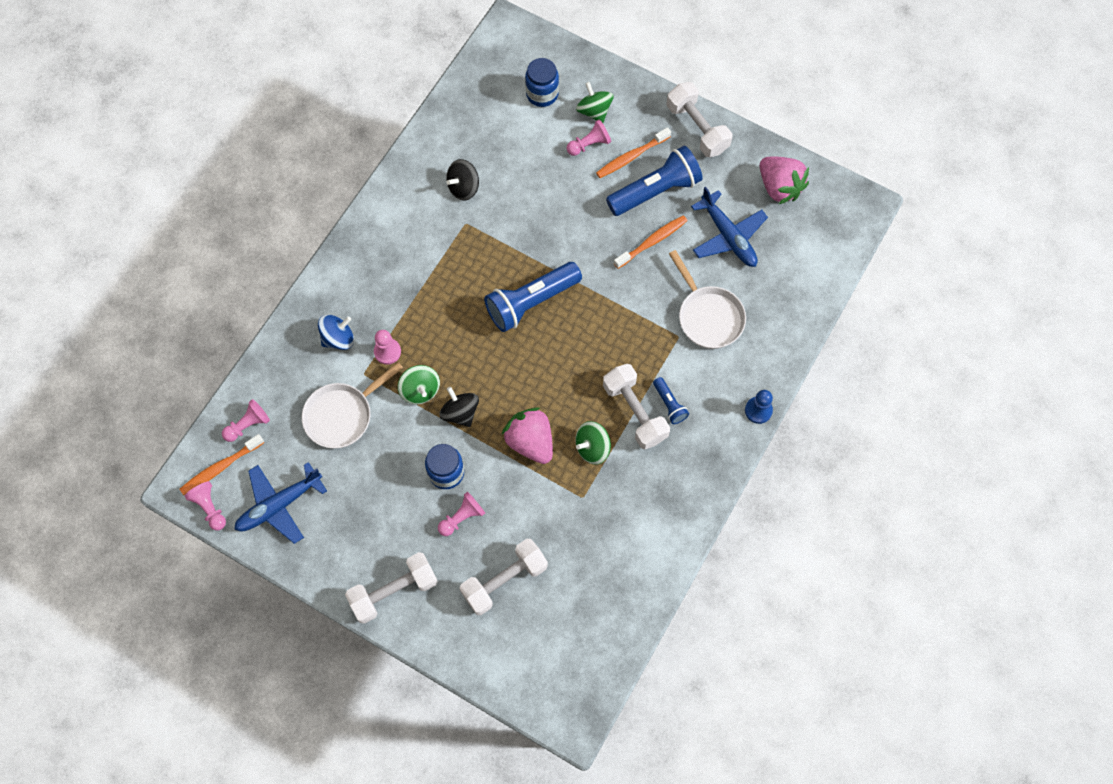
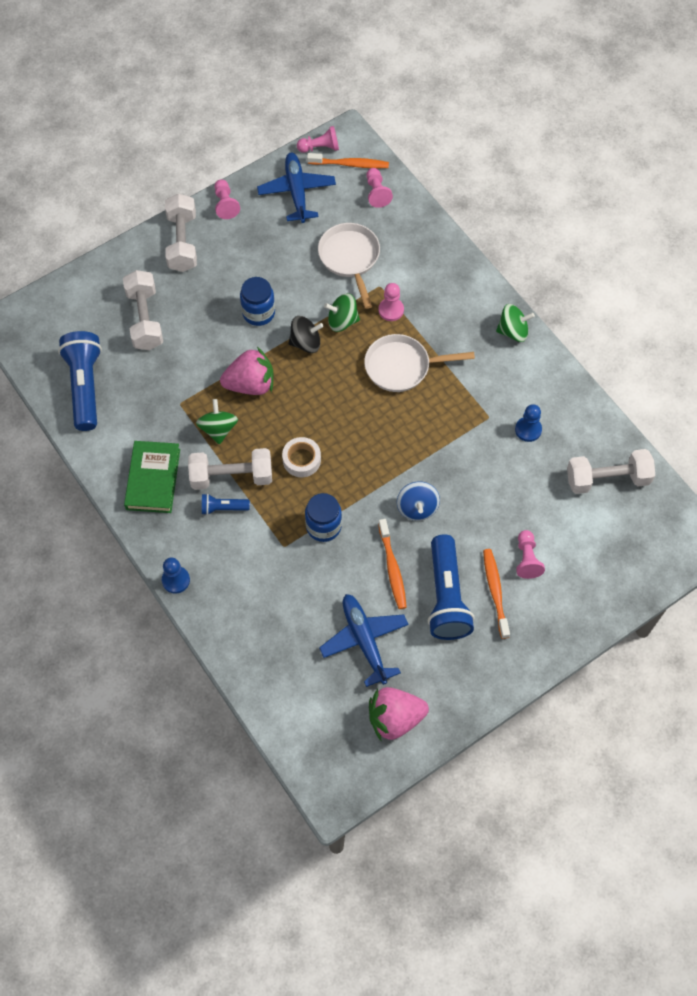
camera: 115 degrees right, 5 degrees down
(220, 467) = (350, 164): orange toothbrush -> orange toothbrush turned 105 degrees clockwise
(338, 338) = (422, 279): blue spinning top -> blue spinning top (417, 508)
(462, 517) = (214, 310): pink pawn -> pink pawn (225, 204)
(463, 187) = (528, 430): black spinning top -> blue pawn
(531, 302) = (381, 438): blue flashlight -> blue flashlight (85, 386)
(542, 94) = (605, 540): blue jar -> blue jar (323, 526)
(587, 359) = (301, 460): none -> white tape
(594, 111) = (564, 580): green spinning top -> green spinning top (513, 331)
(673, 480) = (153, 479): none -> green book
(697, 128) = (500, 671): white dumbbell -> white dumbbell (607, 479)
(708, 316) = (290, 581): white pan -> white pan (402, 367)
(728, 236) = (364, 641): blue plane -> blue plane turned 75 degrees clockwise

